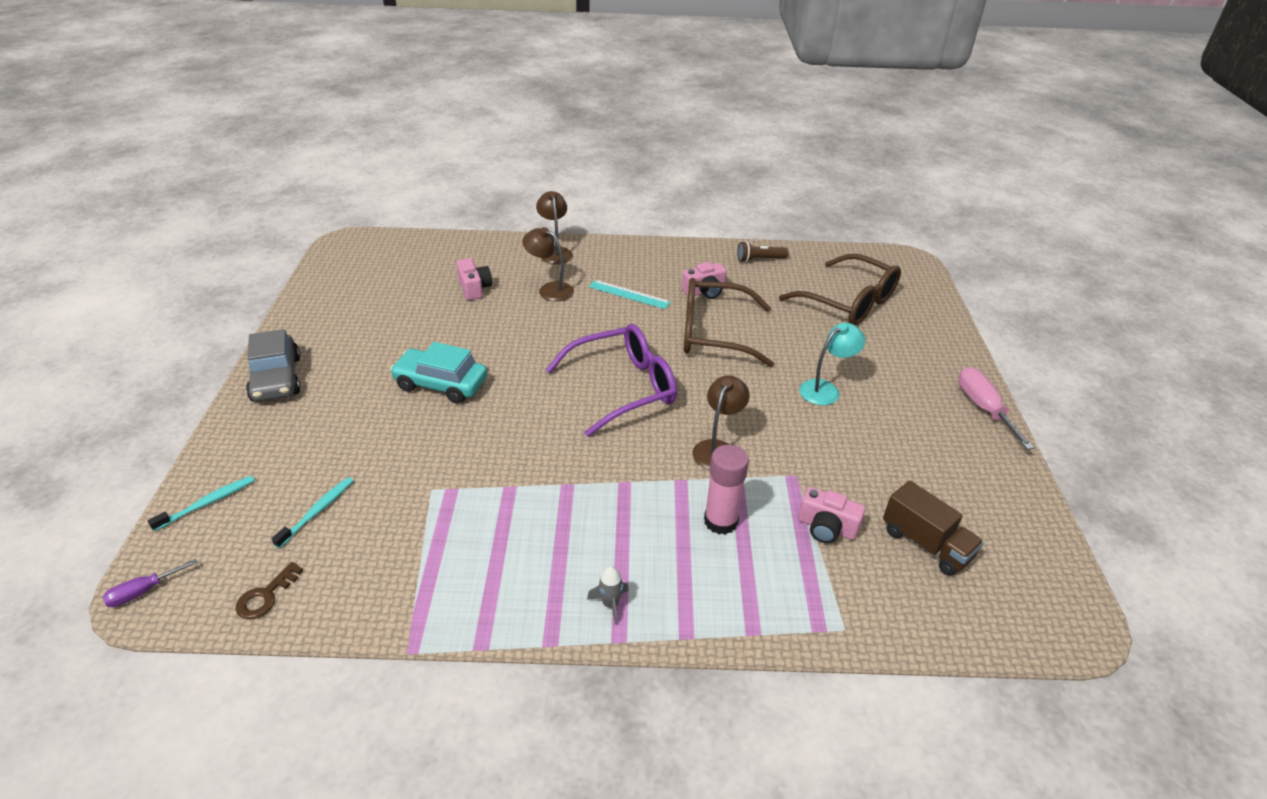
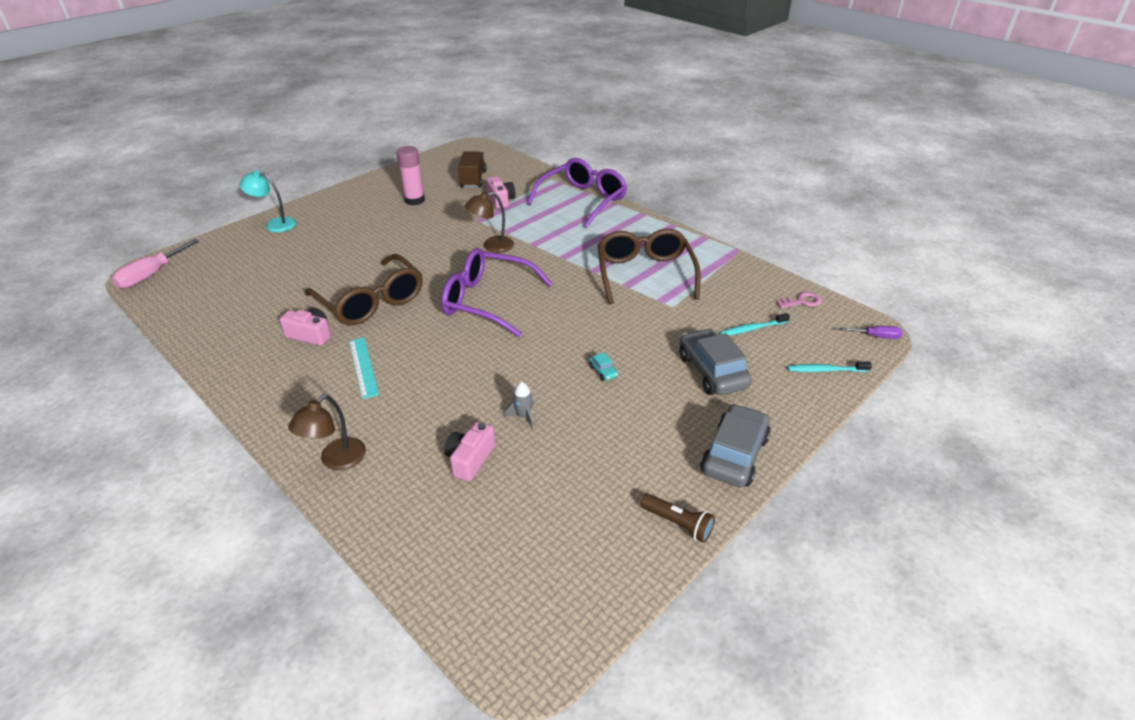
camera: 135 degrees left, 0 degrees up
(266, 596) = (802, 301): brown key -> pink key
(336, 436) = (712, 371): none -> grey car
(441, 384) = (603, 371): turquoise car -> turquoise car, size x0.40
(549, 289) = (411, 413): brown lamp -> none
(610, 604) = (632, 223): grey rocket -> grey rocket (523, 416)
(720, 521) = (541, 223): pink glue stick -> pink glue stick (414, 200)
(734, 608) = (583, 200): none -> purple glasses
(759, 259) = (215, 337): brown flashlight -> brown flashlight (678, 524)
(825, 389) = (383, 240): turquoise lamp -> turquoise lamp (275, 224)
(849, 302) = (251, 271): brown glasses -> brown glasses (644, 274)
(983, 408) = (336, 196): pink screwdriver -> pink screwdriver (151, 275)

